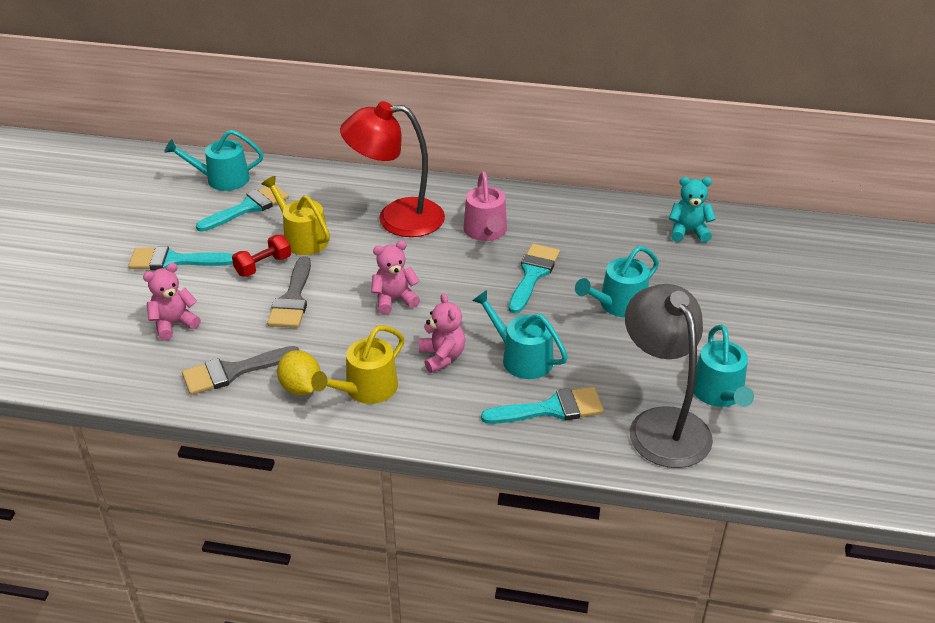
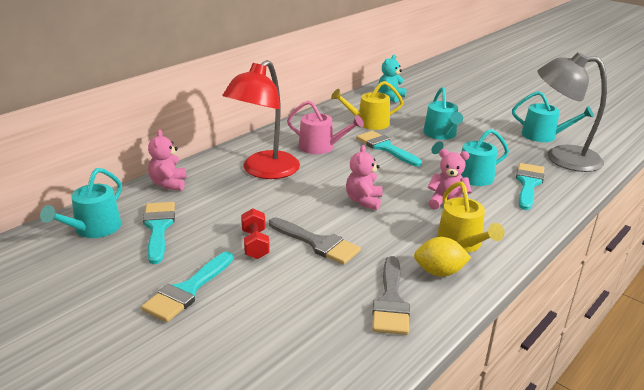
camera: 60 degrees left, 10 degrees down
(174, 324) = (289, 317): pink teddy bear -> pink teddy bear (169, 184)
(302, 238) = (239, 215): yellow watering can -> yellow watering can (369, 123)

